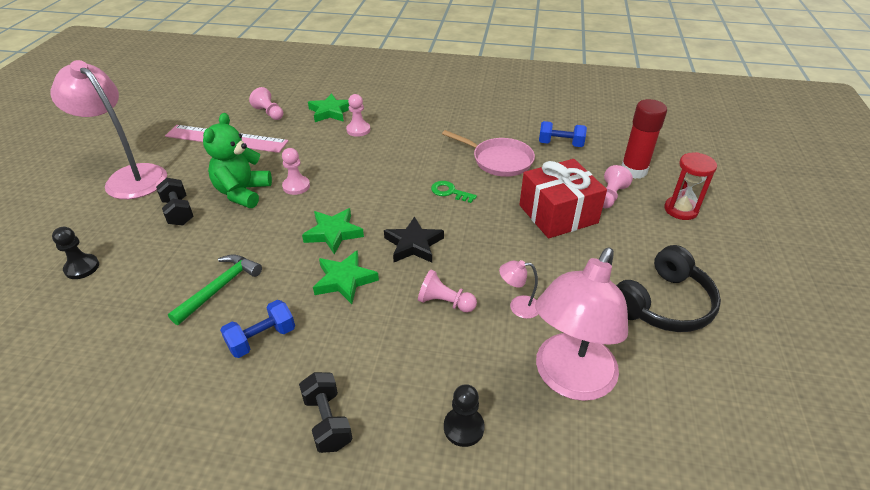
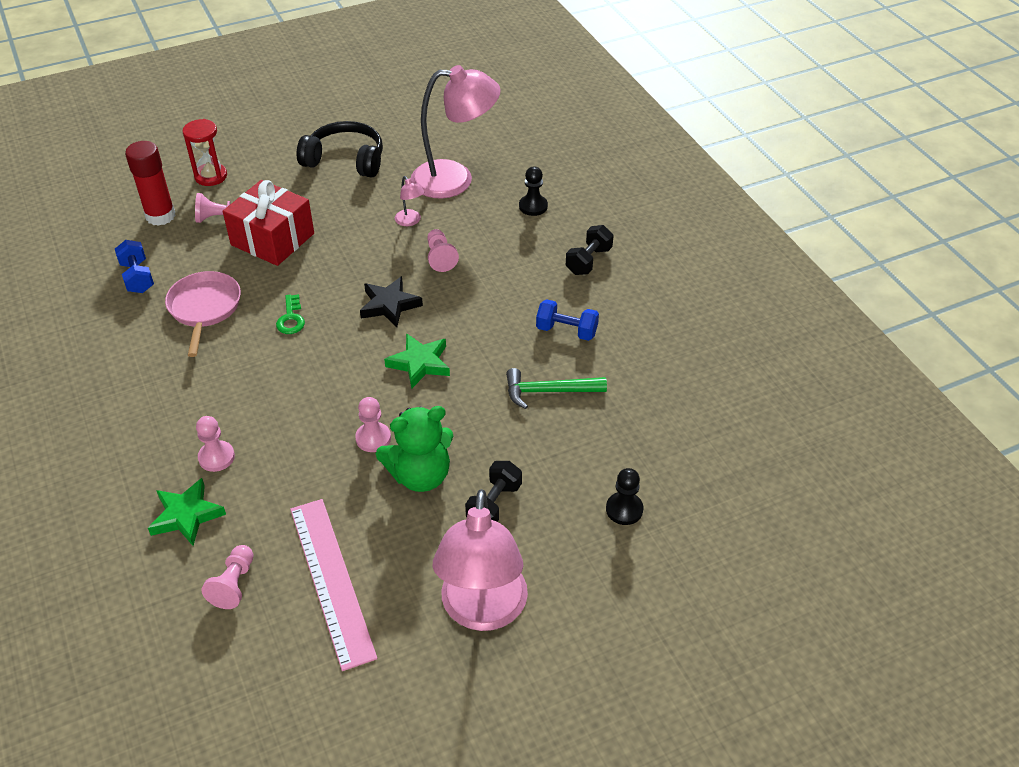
camera: 125 degrees left, 5 degrees up
(344, 280) = (469, 322): green star -> none

